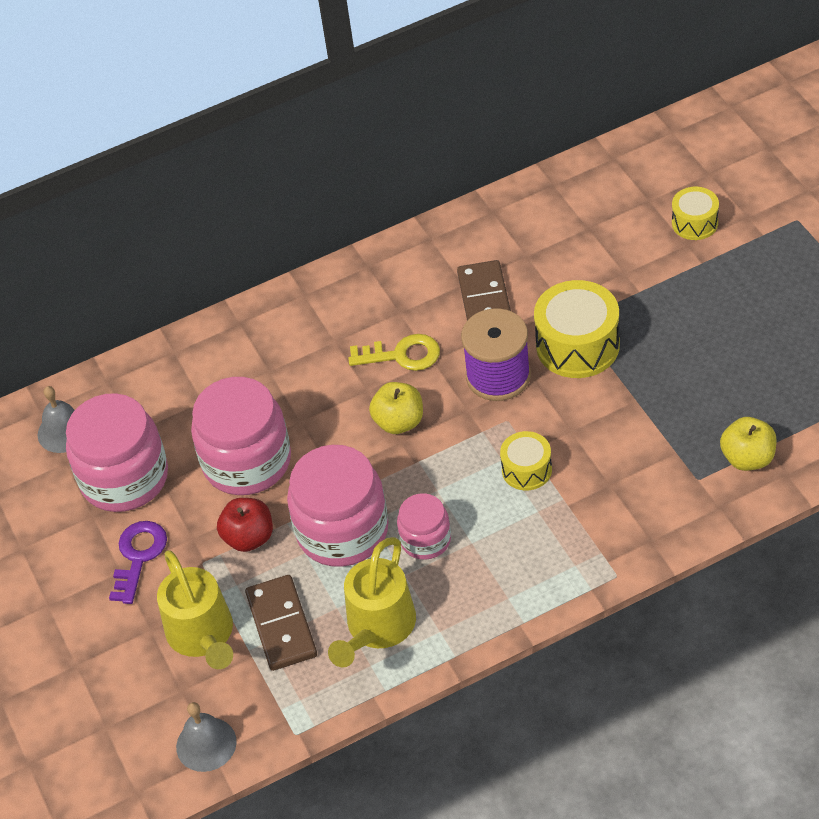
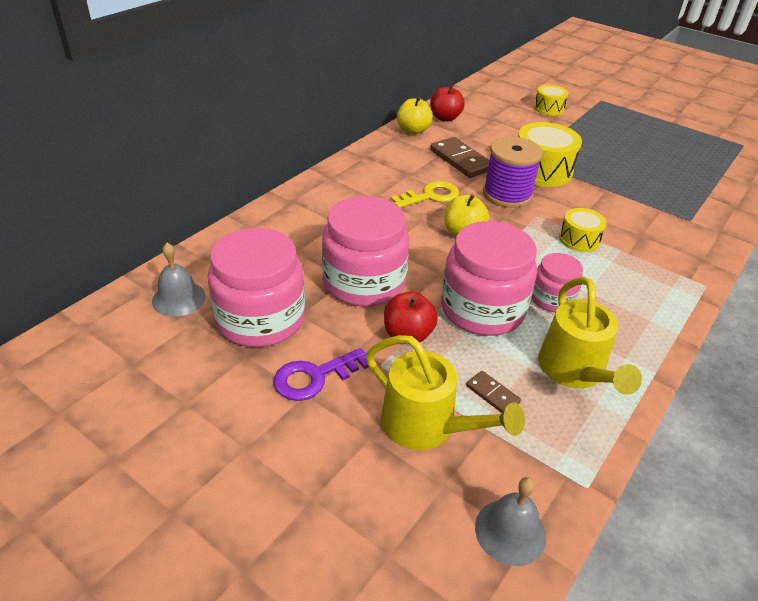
camera: 35 degrees left, 10 degrees down
(138, 557) = (315, 377): purple key -> purple key turned 105 degrees counterclockwise
(282, 625) = (492, 394): brown domino -> brown domino, size x0.52
(525, 212) = (445, 118): none -> red apple
(747, 458) = (705, 203): yellow apple -> yellow apple (413, 130)

